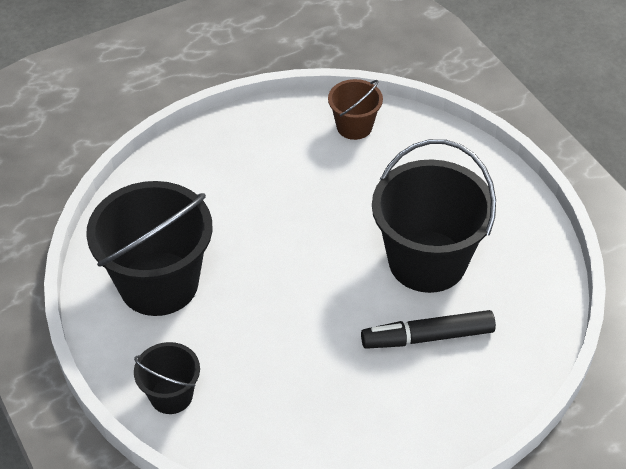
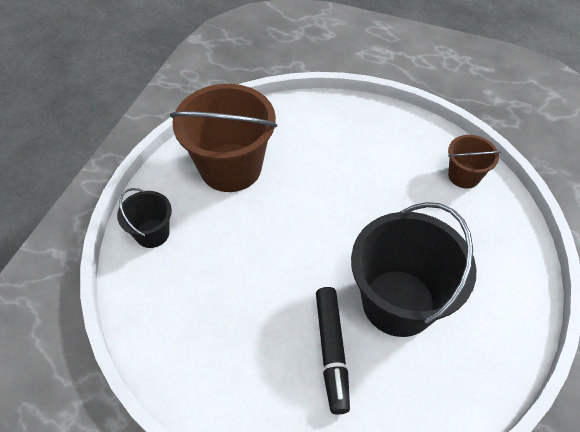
camera: 50 degrees right, 5 degrees up
(159, 284) = (230, 167): black bucket -> brown bucket
(427, 337) = (331, 351): black marker -> black marker turned 135 degrees counterclockwise

